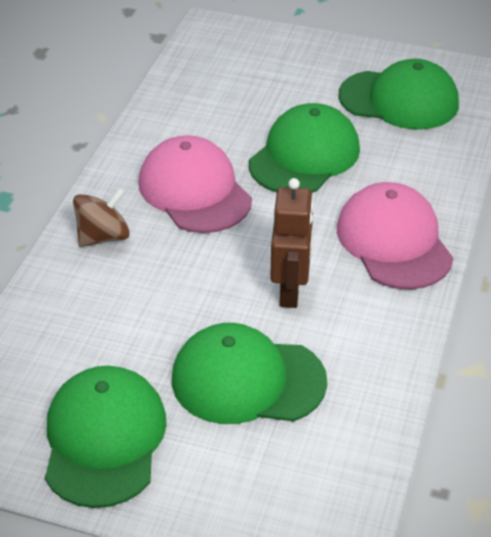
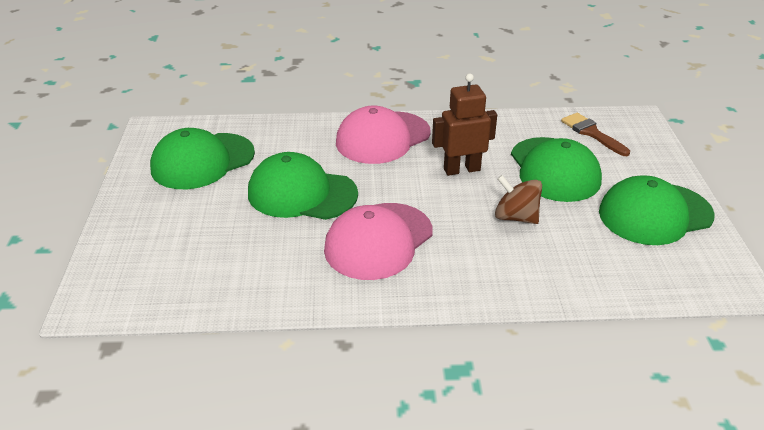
camera: 110 degrees left, 5 degrees down
(103, 237) = (469, 277): brown spinning top -> brown spinning top (516, 217)
(319, 465) = (591, 133): none -> brown brush
(399, 100) = (202, 161): green cap -> green cap turned 120 degrees counterclockwise

